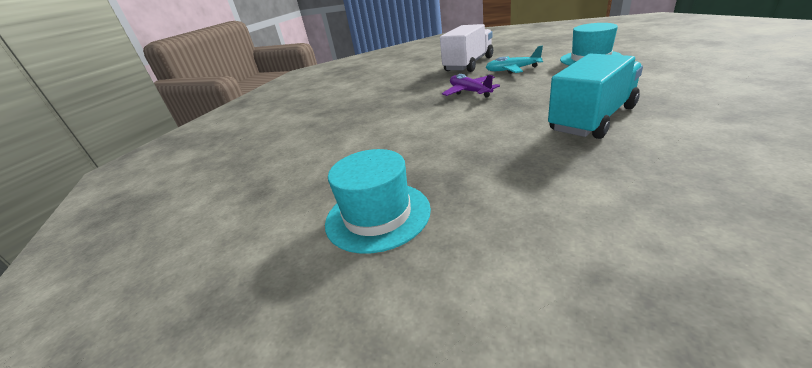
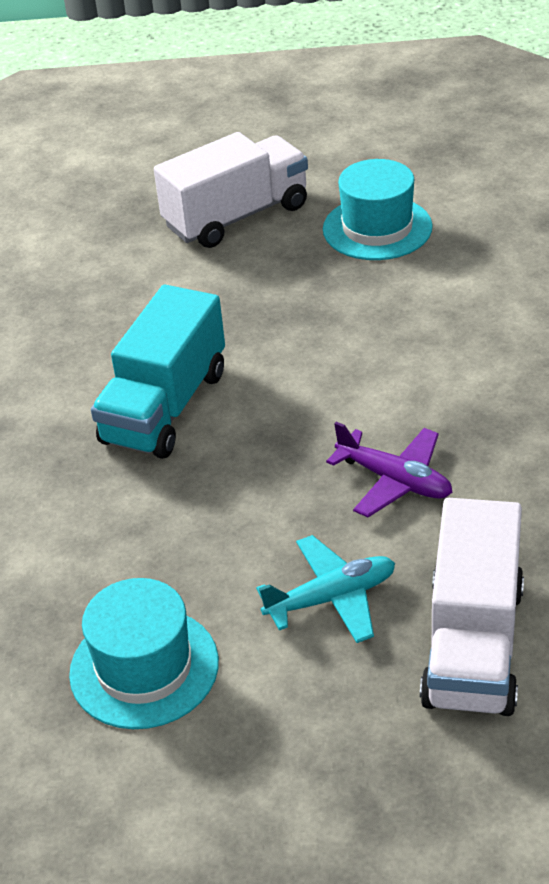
camera: 155 degrees right, 10 degrees up
(515, 268) = (236, 216): none -> white truck

